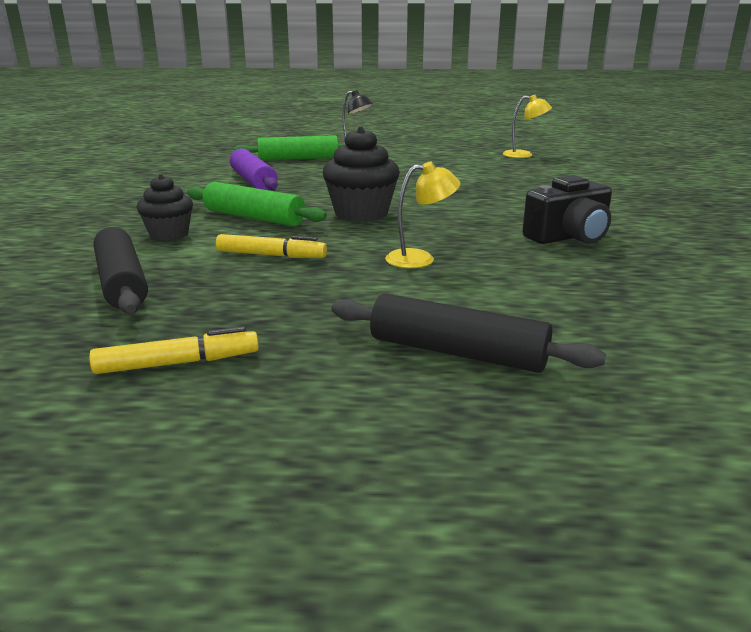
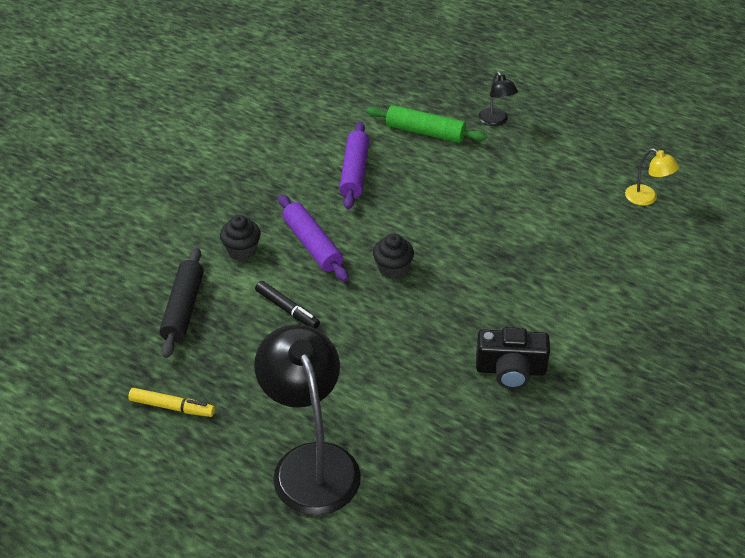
camera: 30 degrees right, 20 degrees up
(254, 217) = (312, 245): green rolling pin -> purple rolling pin
(271, 255) = (287, 309): yellow marker -> black marker
(361, 213) = (393, 269): black cupcake -> black cupcake, size x0.65
(420, 259) = (377, 355): yellow lamp -> none
(457, 352) = (311, 463): black rolling pin -> black lamp

